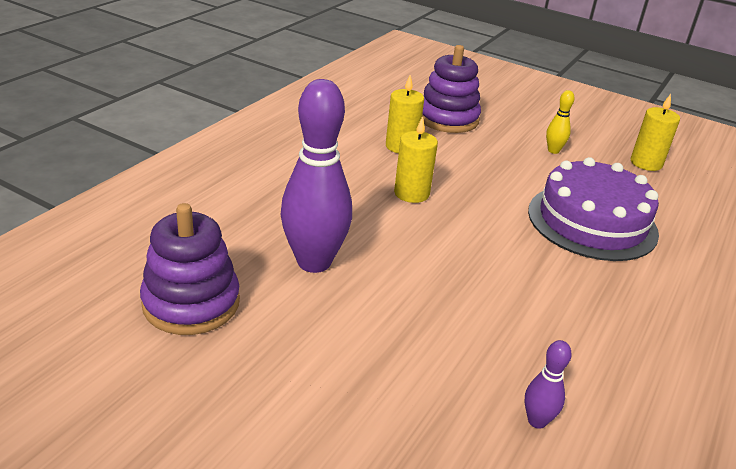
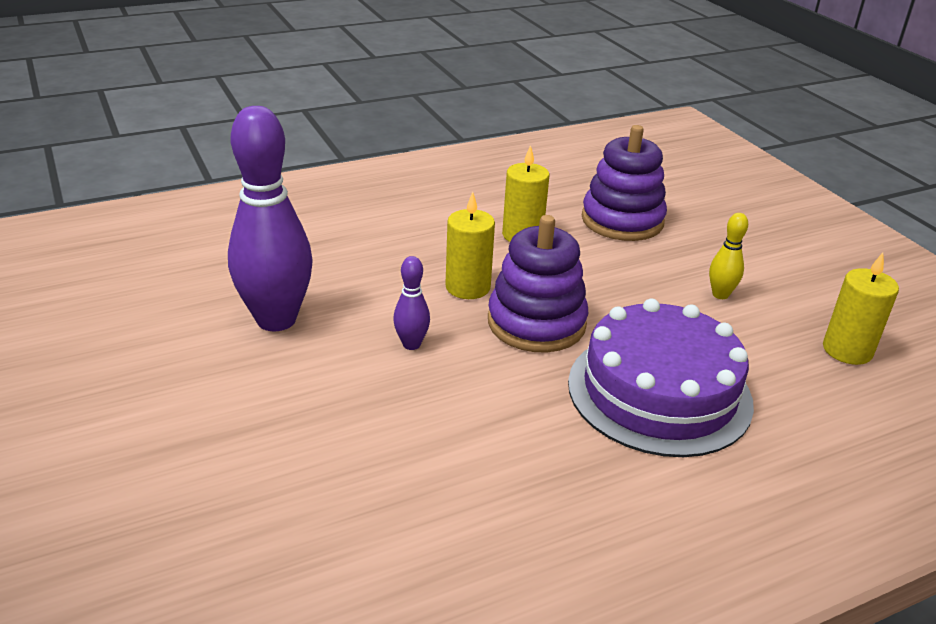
camera: 35 degrees right, 0 degrees up
(191, 303) = (125, 315): purple stacking toy -> purple stacking toy (536, 323)
(537, 421) = (291, 566): purple bowling pin -> purple bowling pin (411, 344)

